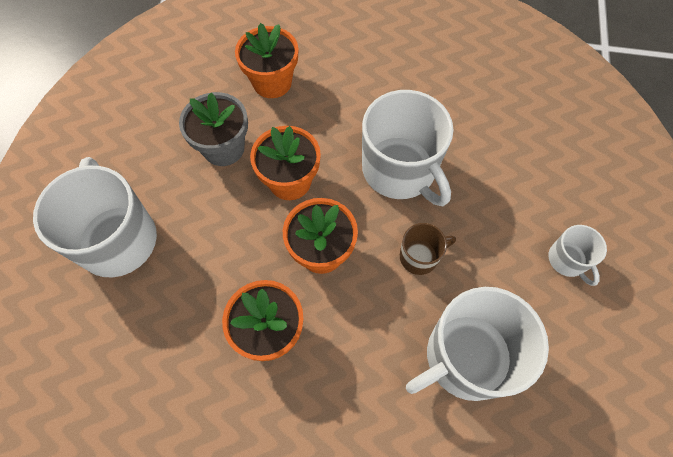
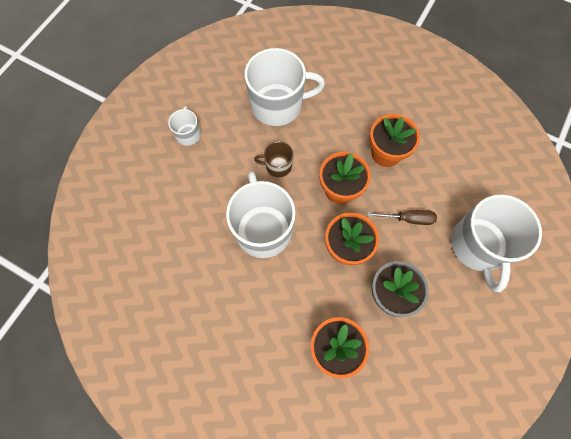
camera: 160 degrees left, 5 degrees up
(217, 243) = (408, 219): none -> brown screwdriver

